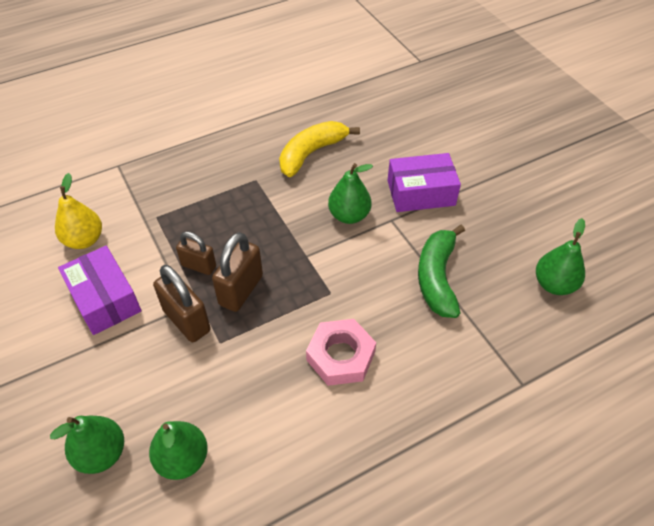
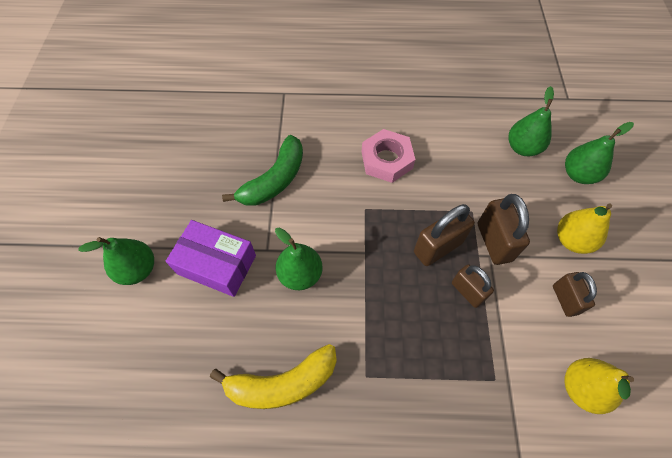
camera: 150 degrees left, 10 degrees up
(103, 361) = (572, 240): none -> yellow pear
(105, 299) = (565, 299): purple box -> brown padlock
(554, 284) = (199, 135): green pear -> green pear (138, 269)

